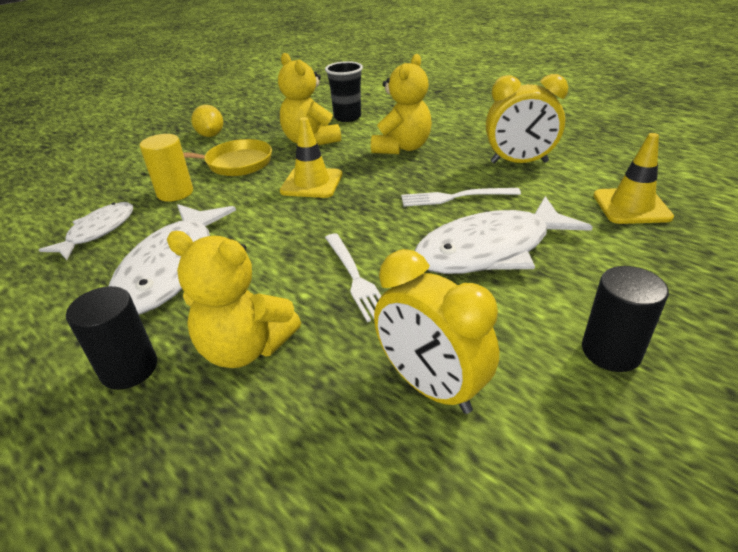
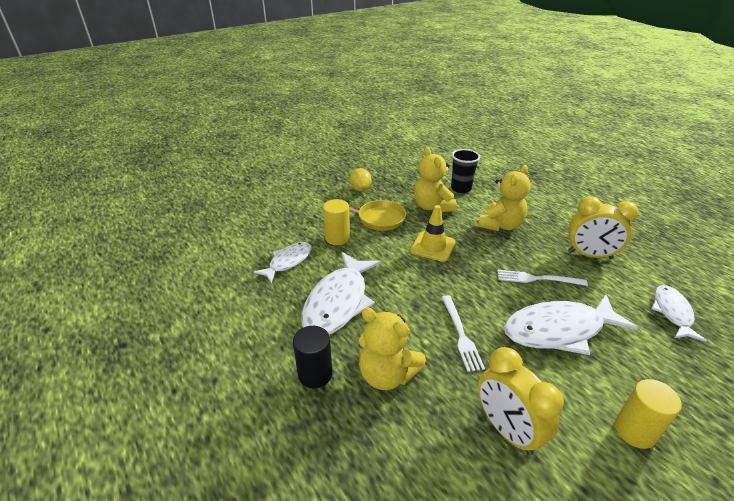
camera: 10 degrees right, 0 degrees up
(611, 351) = (635, 431): black cylinder -> yellow cylinder
(631, 206) = (672, 312): yellow traffic cone -> white fish

